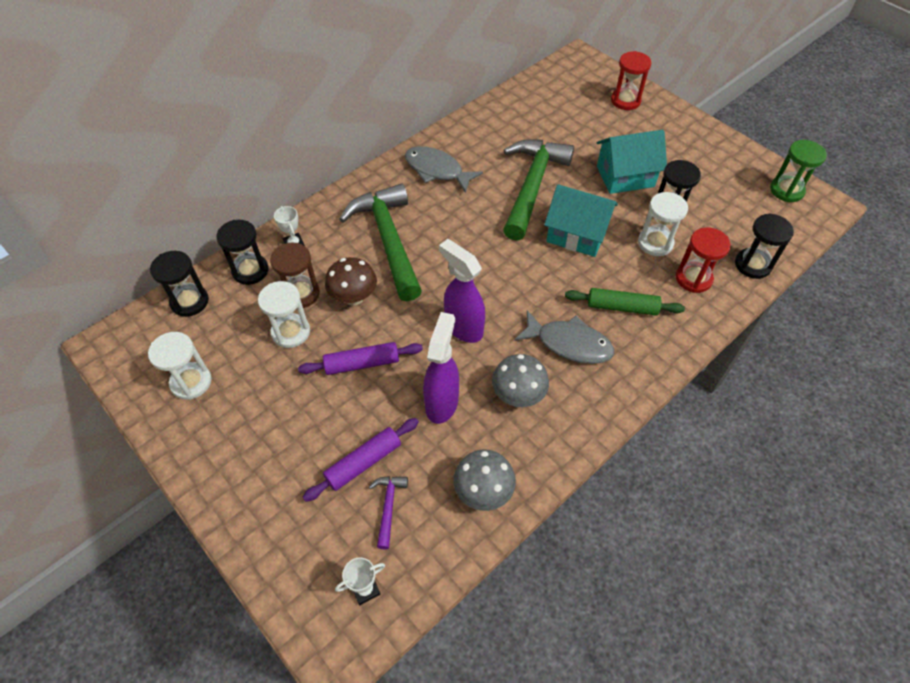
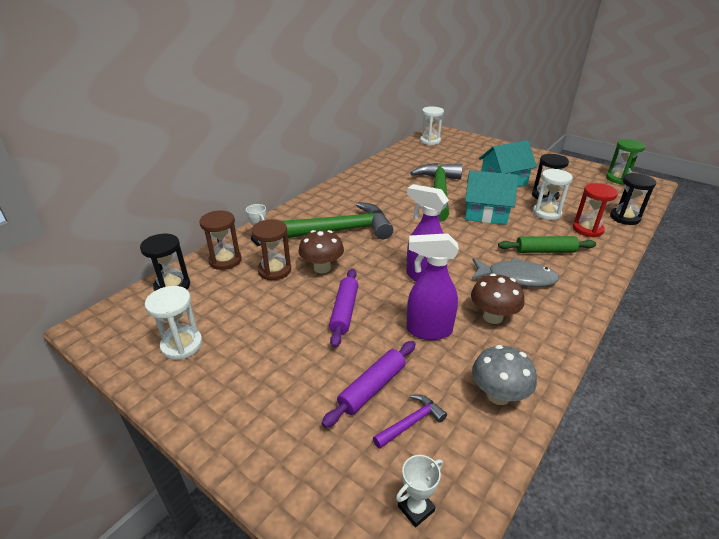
camera: 10 degrees left, 20 degrees down
(250, 271) = (225, 260): black hourglass -> brown hourglass
(291, 332) = (272, 297): white hourglass -> white hourglass (430, 141)
(362, 363) = (344, 311): purple rolling pin -> purple rolling pin turned 60 degrees counterclockwise
(388, 507) = (411, 423): purple hammer -> purple hammer turned 60 degrees clockwise
(389, 240) = (339, 231): green hammer -> green hammer turned 105 degrees clockwise
(437, 170) = (363, 190): grey fish -> none
(442, 402) = (428, 330): purple spray bottle -> purple spray bottle turned 90 degrees counterclockwise
(518, 395) = (493, 317): grey mushroom -> brown mushroom
(625, 101) = (481, 147): red hourglass -> none

